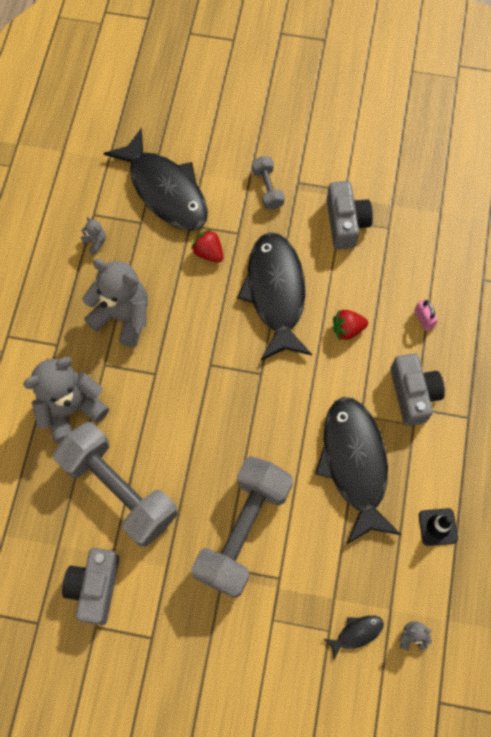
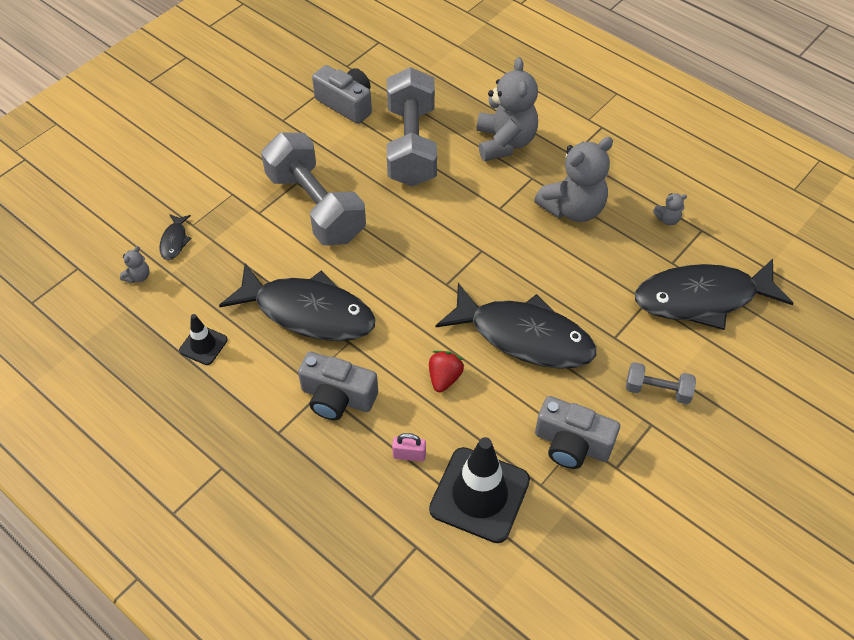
camera: 120 degrees right, 15 degrees down
(119, 489) = (411, 145): grey dumbbell -> grey dumbbell turned 75 degrees counterclockwise
(208, 252) = (605, 302): red strawberry -> none
(421, 260) = (479, 495): none -> black traffic cone

